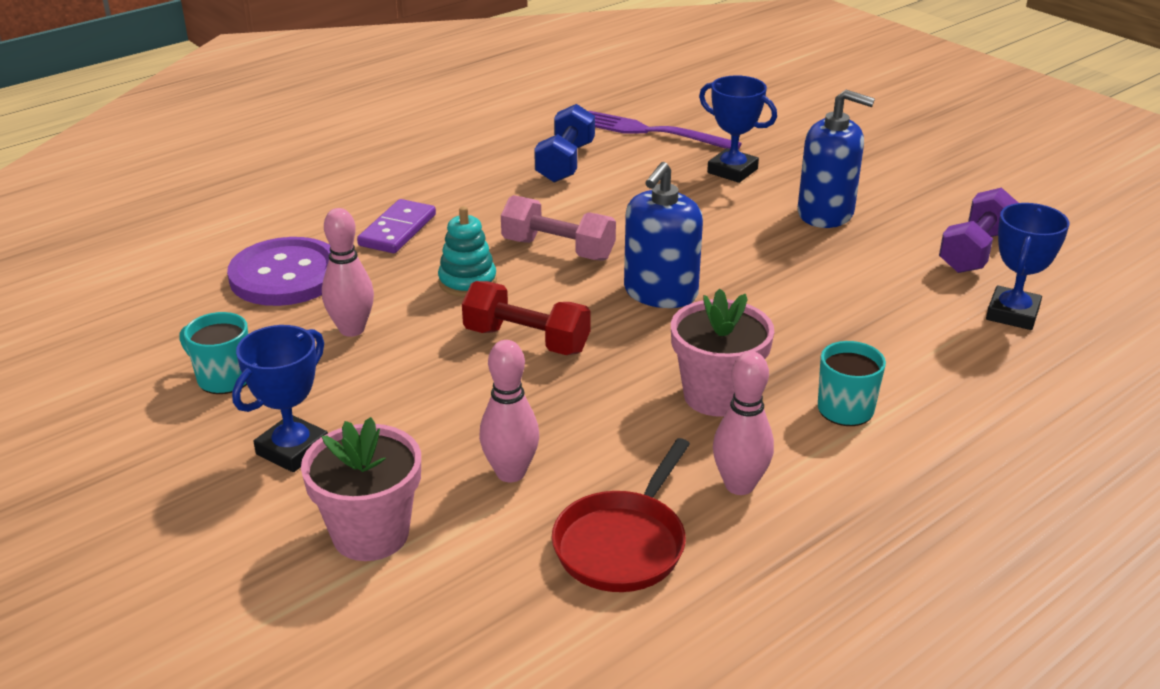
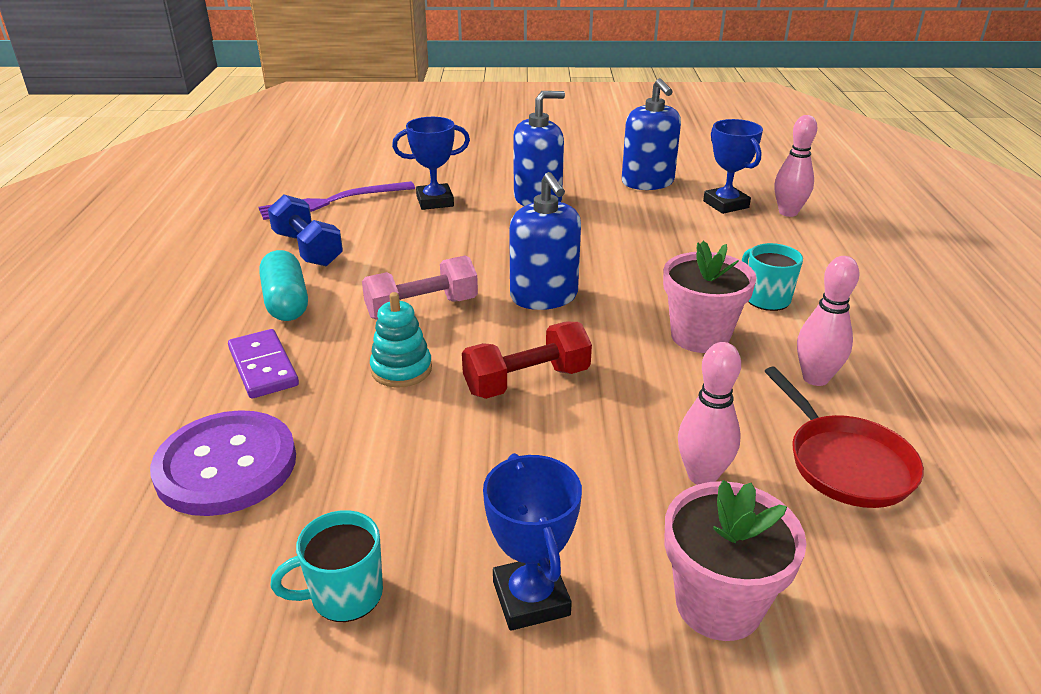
camera: 50 degrees left, 0 degrees up
(352, 329) = (380, 466): pink bowling pin -> pink bowling pin (788, 212)
(484, 194) = (286, 302): none -> turquoise capsule
(975, 251) = (647, 182): purple dumbbell -> blue soap dispenser

